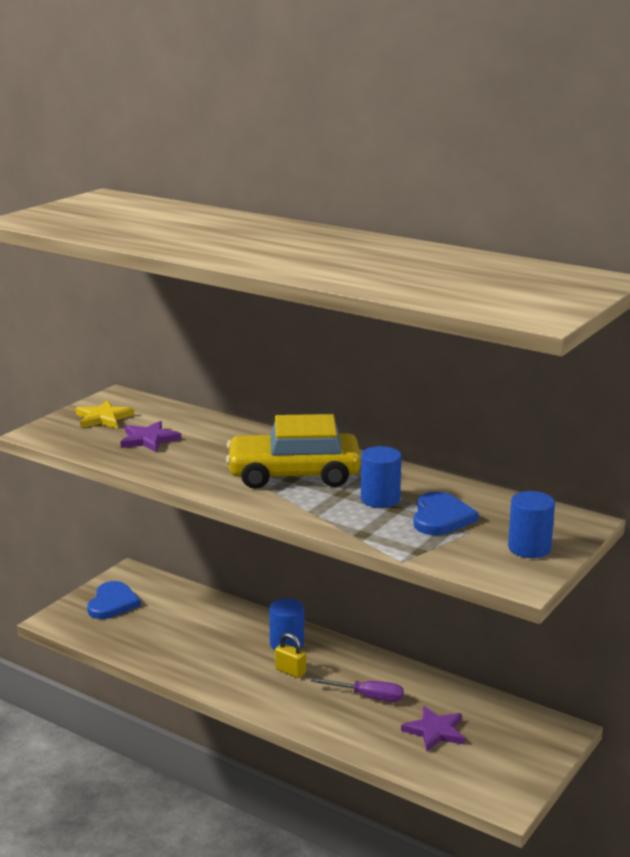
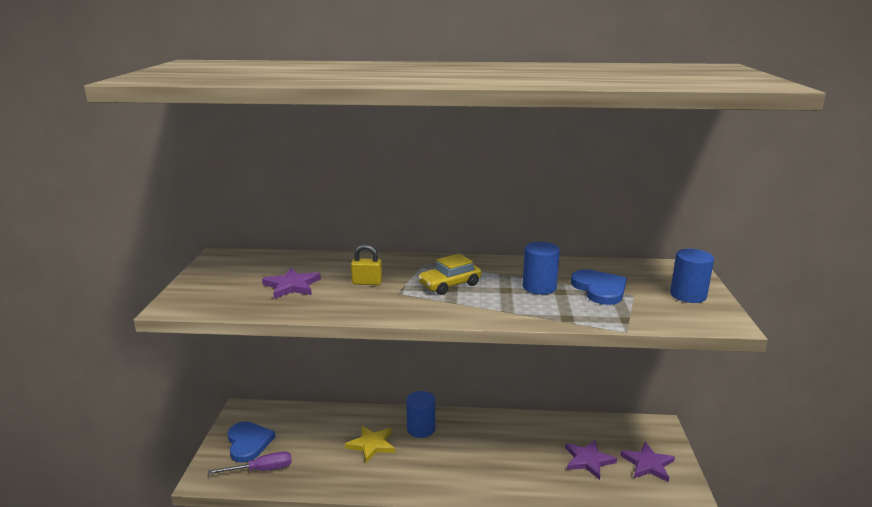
camera: 30 degrees left, 0 degrees up
(103, 418) = (227, 277): yellow star -> yellow star (372, 445)
(290, 671) = (444, 451): yellow padlock -> yellow padlock (367, 282)
(293, 474) = (449, 285): yellow car -> yellow car, size x0.53
(368, 697) = (518, 450): purple screwdriver -> purple screwdriver (261, 470)
(500, 758) = (648, 464): none -> purple star

